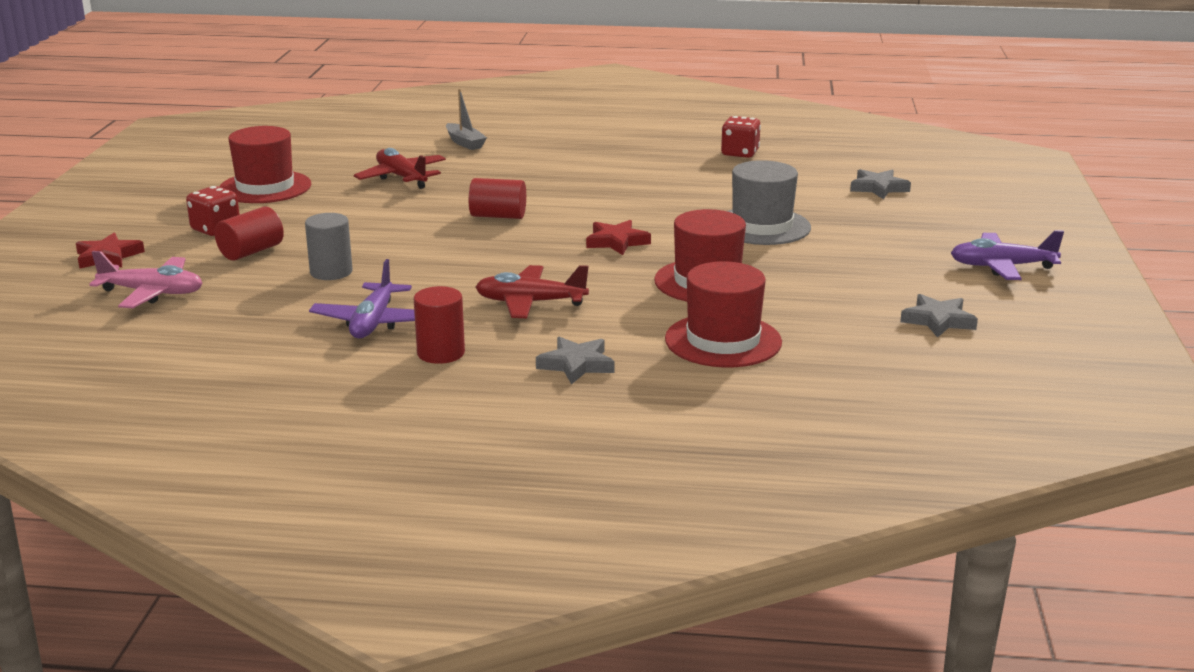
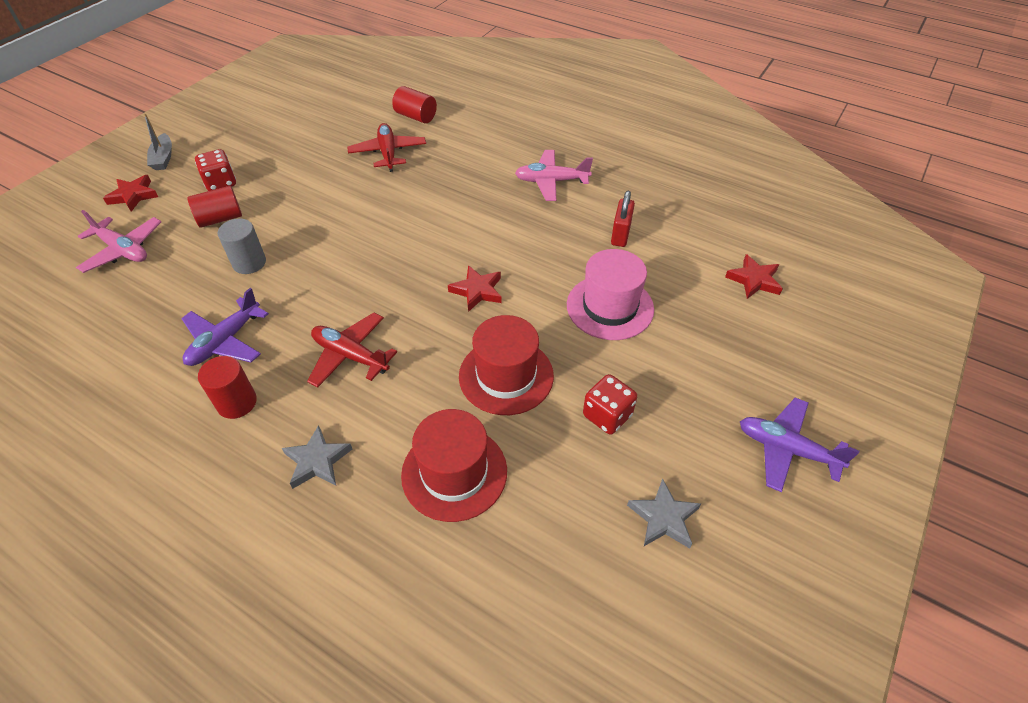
camera: 25 degrees right, 25 degrees up
(265, 187) = (291, 139): red hat -> none
(465, 143) = (465, 119): grey boat -> grey boat (163, 158)
(498, 216) = (416, 225): red cylinder -> red cylinder (416, 116)
(612, 166) = (551, 181): none -> pink plane
(723, 185) = (620, 234): none -> red padlock
(740, 153) = (667, 192): red dice -> red dice (607, 415)
(761, 226) = (610, 307): grey hat -> pink hat
(878, 188) = (754, 280): grey star -> red star

